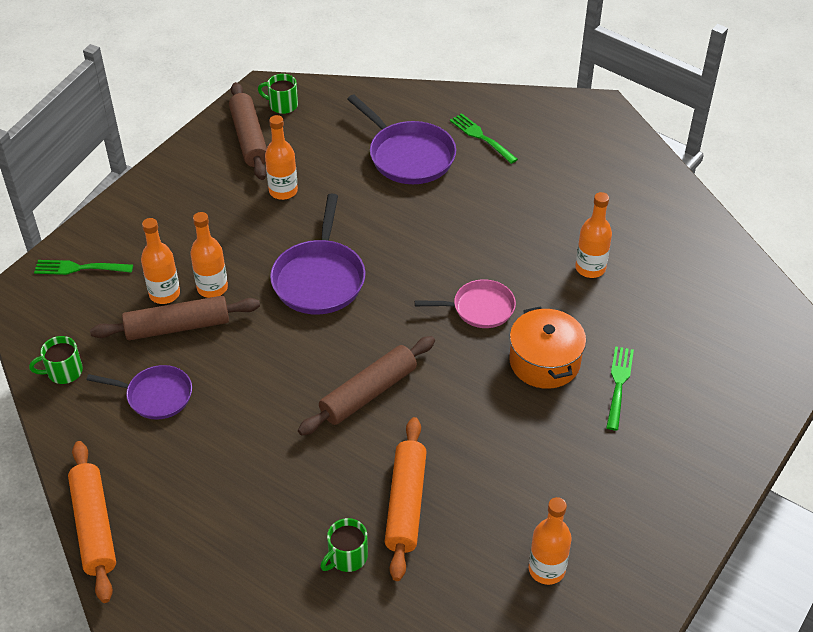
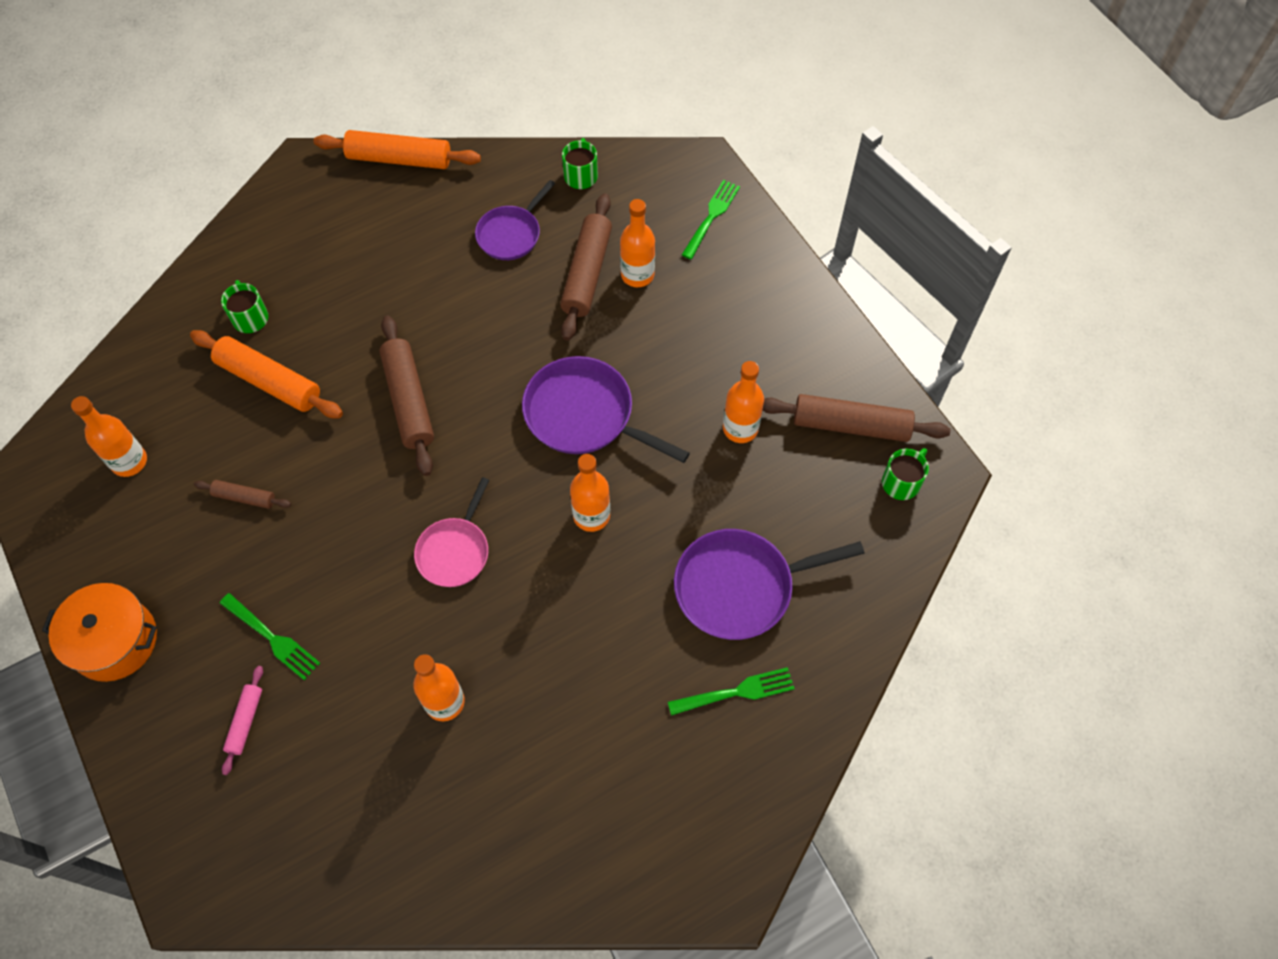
camera: 115 degrees right, 15 degrees up
(212, 288) = (623, 316): orange bottle -> orange bottle (591, 516)
(523, 463) = (244, 497): none -> brown rolling pin
(544, 361) = (346, 580): orange pot -> orange pot (114, 641)
(685, 369) = (245, 721): none -> pink rolling pin

